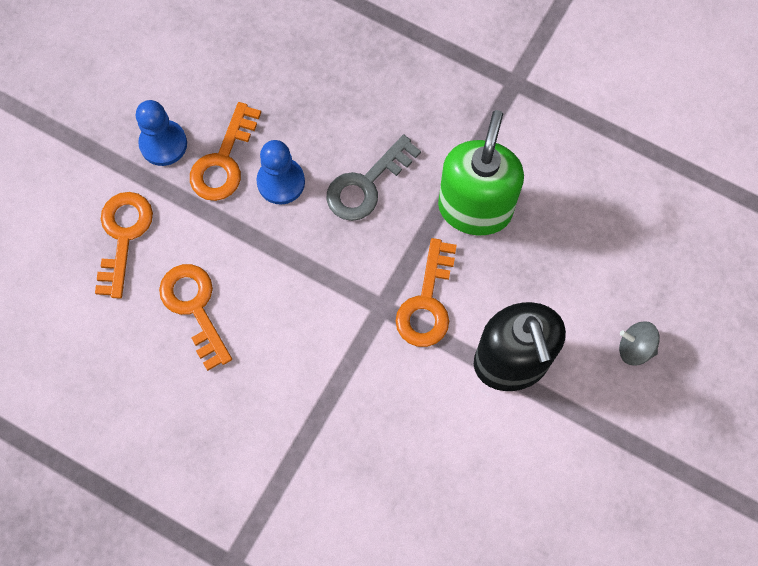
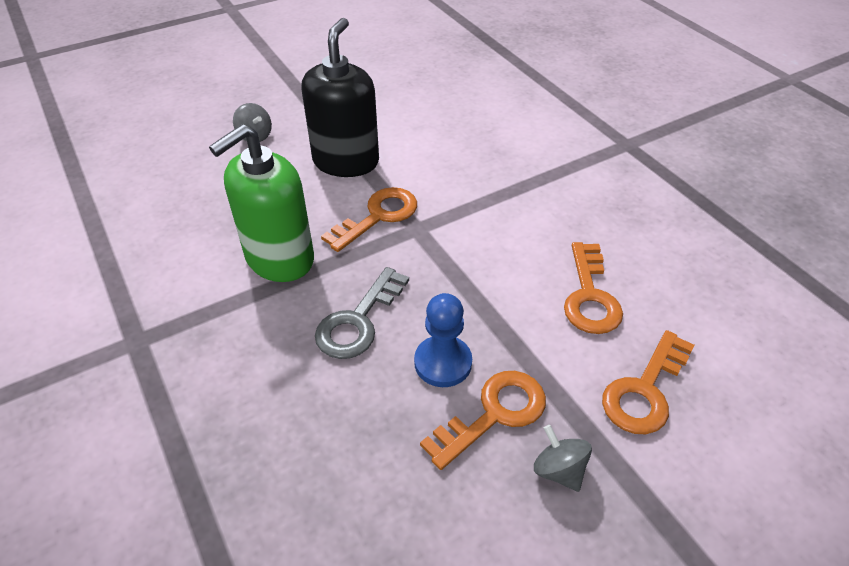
camera: 150 degrees left, 25 degrees down
(163, 144) = (558, 470): blue pawn -> grey spinning top
(366, 184) = (358, 320): grey key -> grey key turned 135 degrees clockwise

